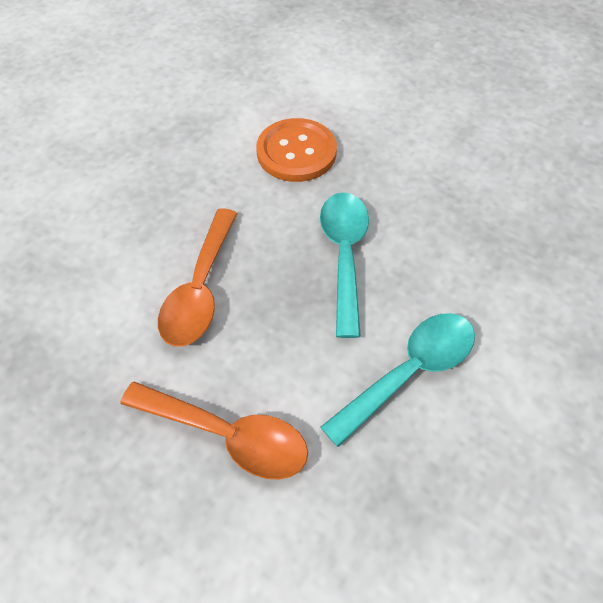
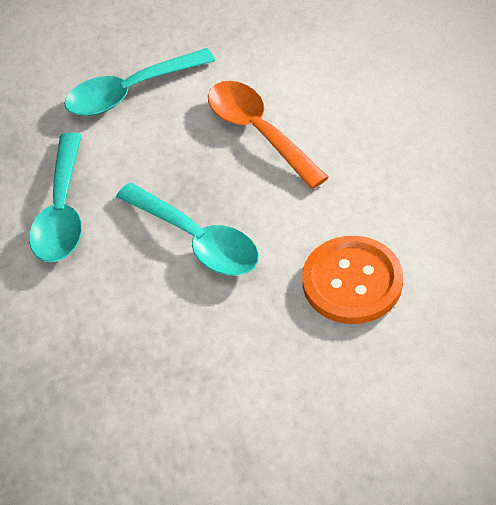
camera: 135 degrees right, 5 degrees down
(228, 435) = (130, 92): orange spoon -> turquoise spoon

